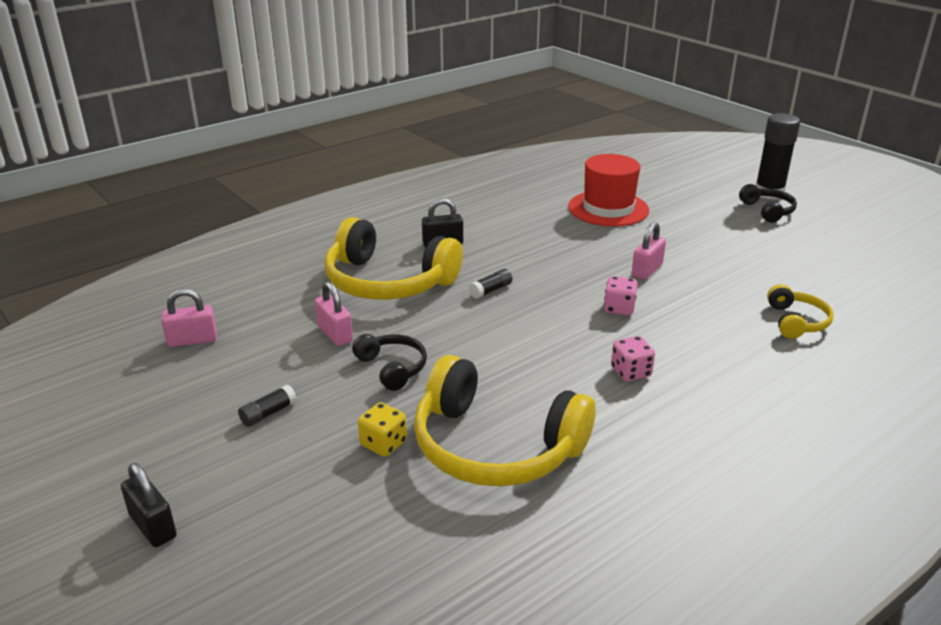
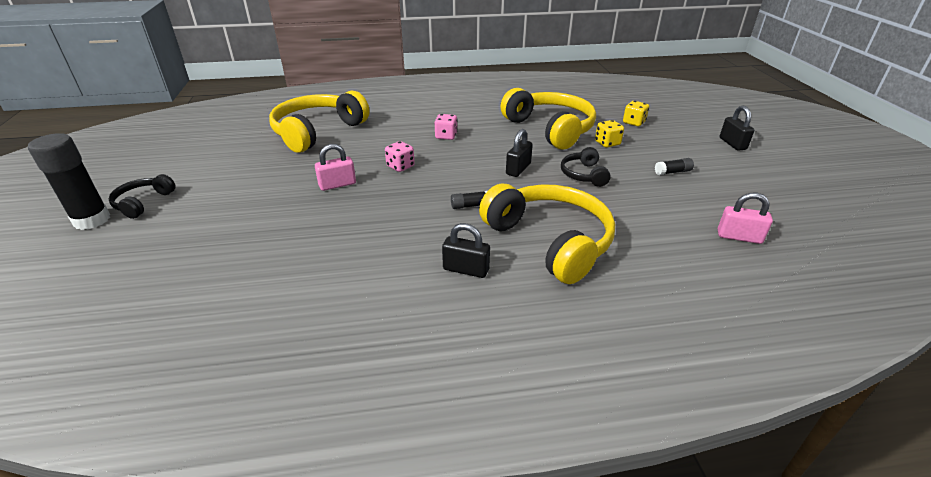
camera: 150 degrees left, 5 degrees up
(335, 334) = (616, 207): pink padlock -> none
(352, 527) = (634, 122): none -> yellow dice
(480, 349) = (518, 169): none -> black padlock
(608, 208) = (253, 257): red hat -> none
(796, 321) = (317, 131): yellow headphones -> yellow headphones, size x2.05

